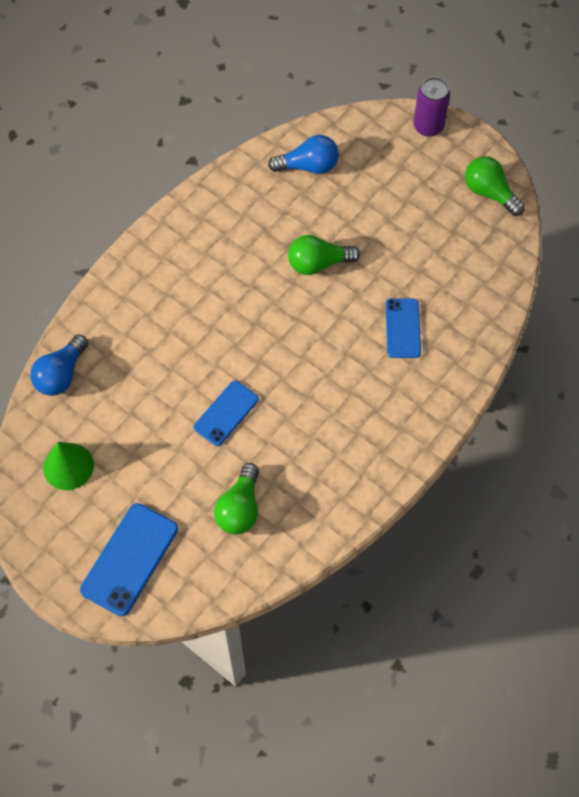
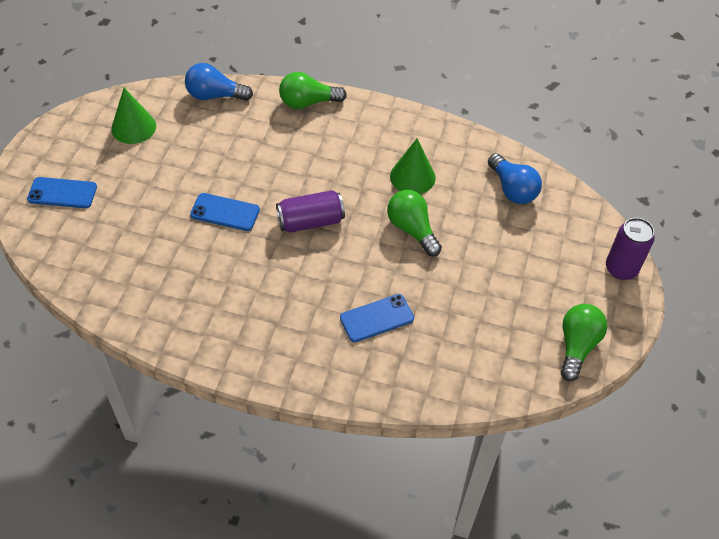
camera: 65 degrees right, 10 degrees down
(130, 559) = (62, 193): blue phone -> blue phone, size x0.66
(240, 508) = (135, 252): green light bulb -> green light bulb (308, 102)
(256, 238) = (412, 177): none -> green cone
(271, 343) = (310, 221): none -> purple can

